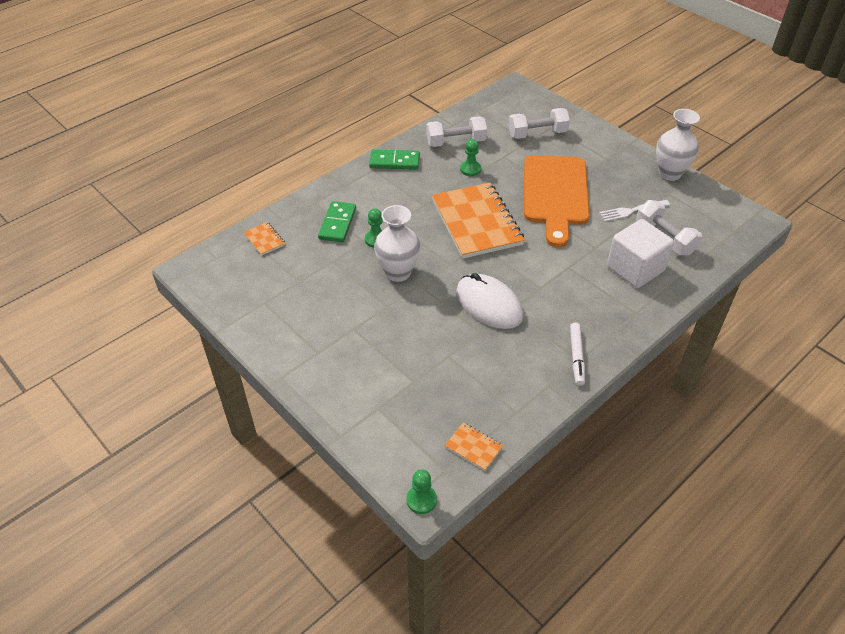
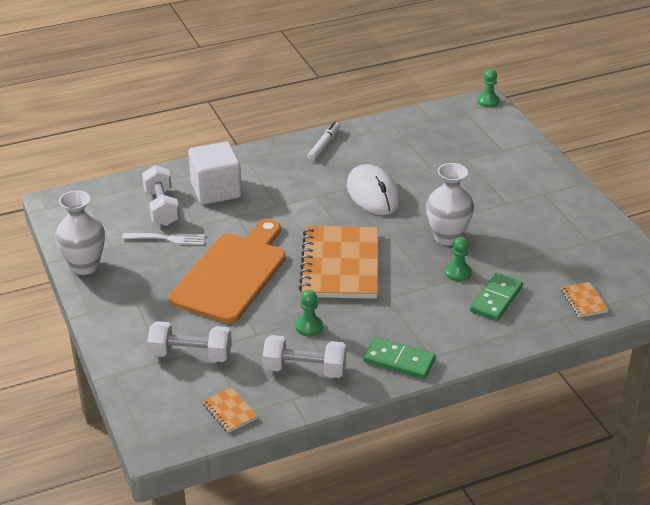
camera: 160 degrees left, 10 degrees down
(473, 447) = (438, 116): orange notebook -> orange notebook (230, 411)

